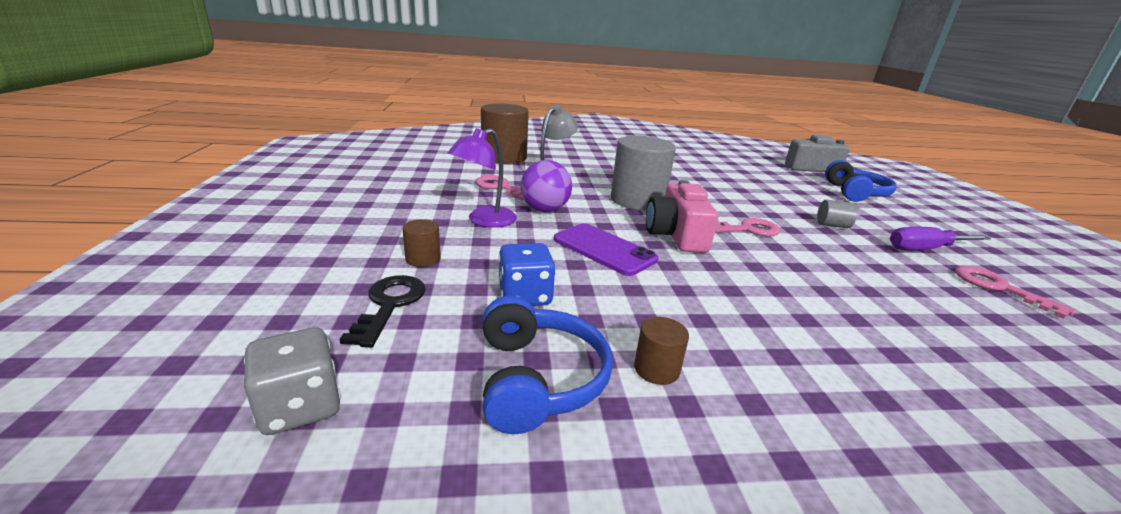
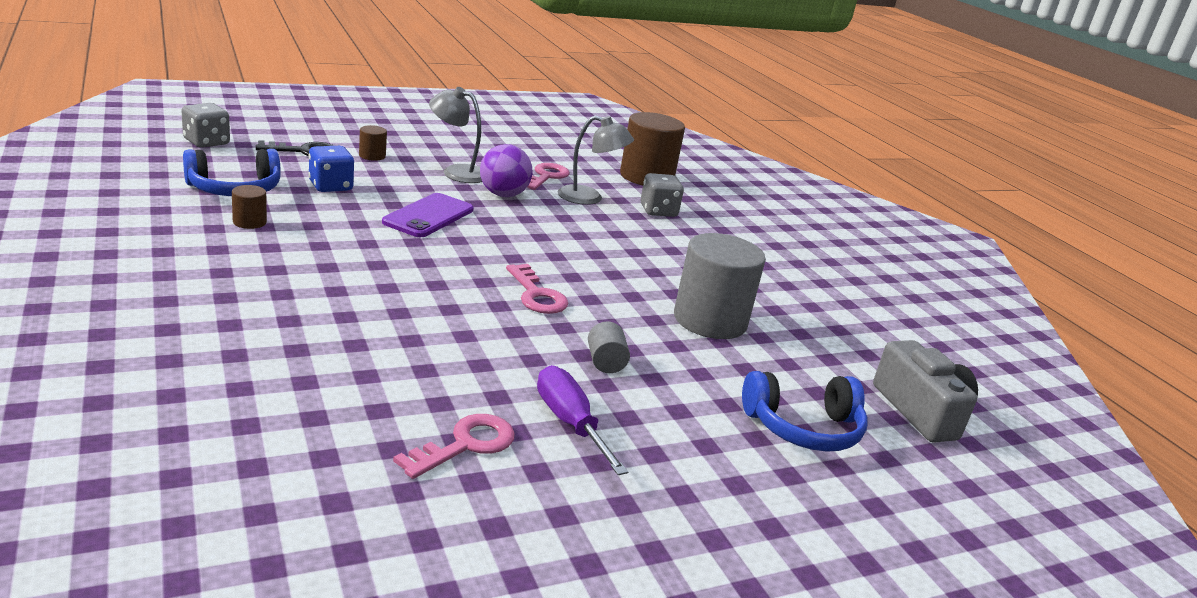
camera: 70 degrees right, 0 degrees up
(484, 221) = (456, 172): purple lamp -> grey lamp
(573, 167) = (658, 211): none -> grey dice
(637, 200) = (575, 240): grey cylinder -> grey cylinder (710, 320)
(676, 235) = (487, 252): pink camera -> none

